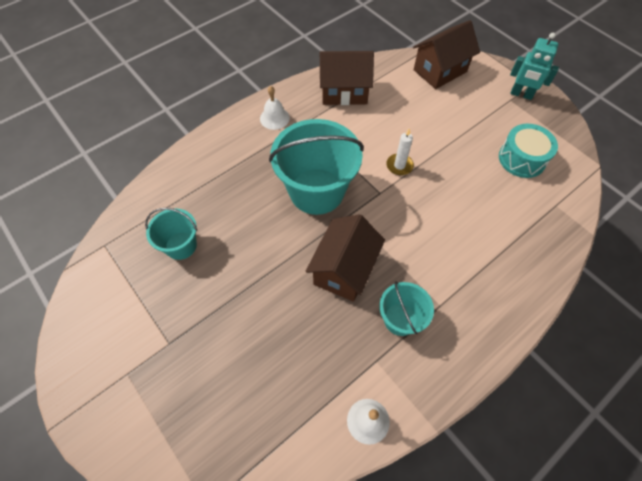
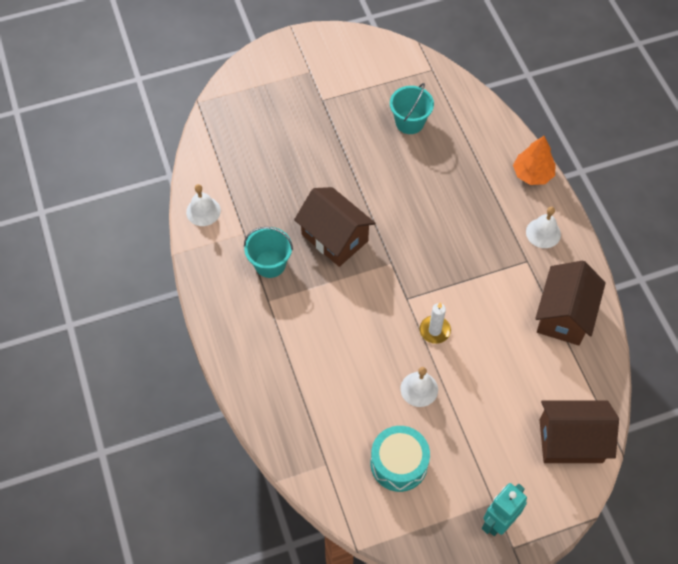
camera: 110 degrees right, 0 degrees up
(216, 137) = (532, 174): none -> orange tree
(316, 191) = (429, 243): turquoise bucket -> none
(440, 71) = (570, 441): brown house -> brown house turned 75 degrees counterclockwise
(455, 162) = (419, 389): none -> white bell

